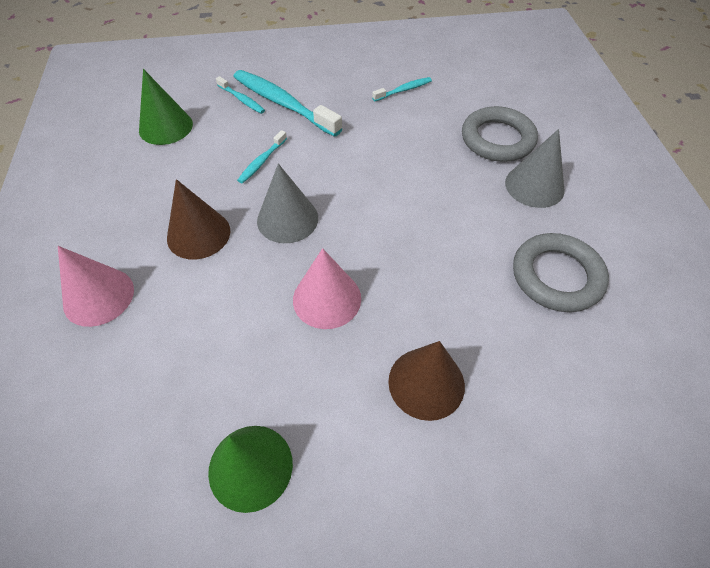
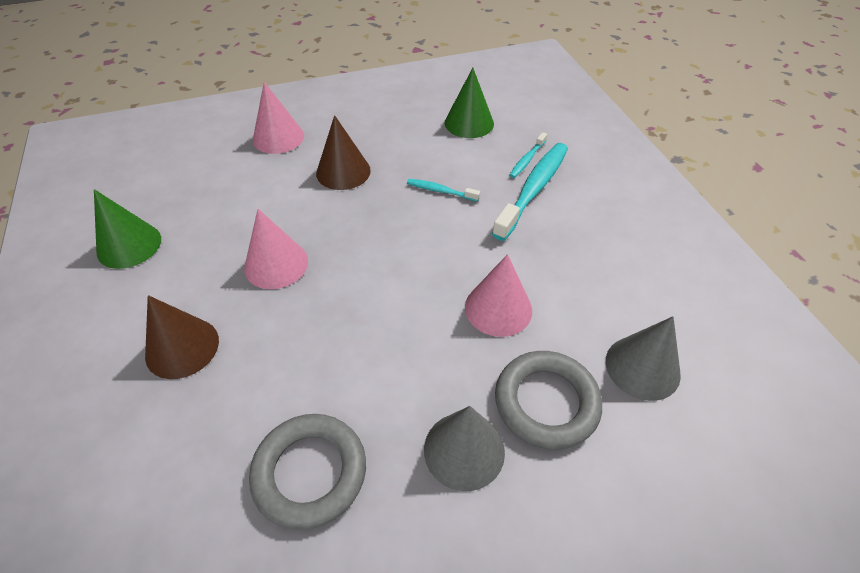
camera: 80 degrees right, 5 degrees down
(287, 219) = (368, 222): grey cone -> grey cone (642, 367)
(403, 90) = (606, 289): turquoise toothbrush -> none
(412, 148) = (498, 308): none -> pink cone

